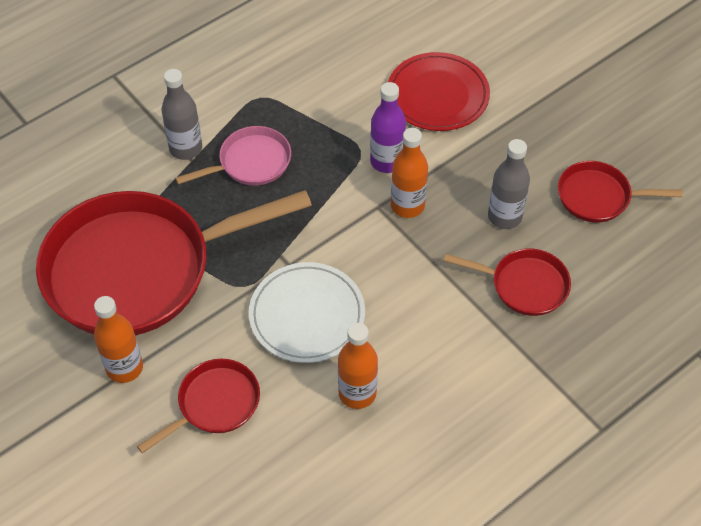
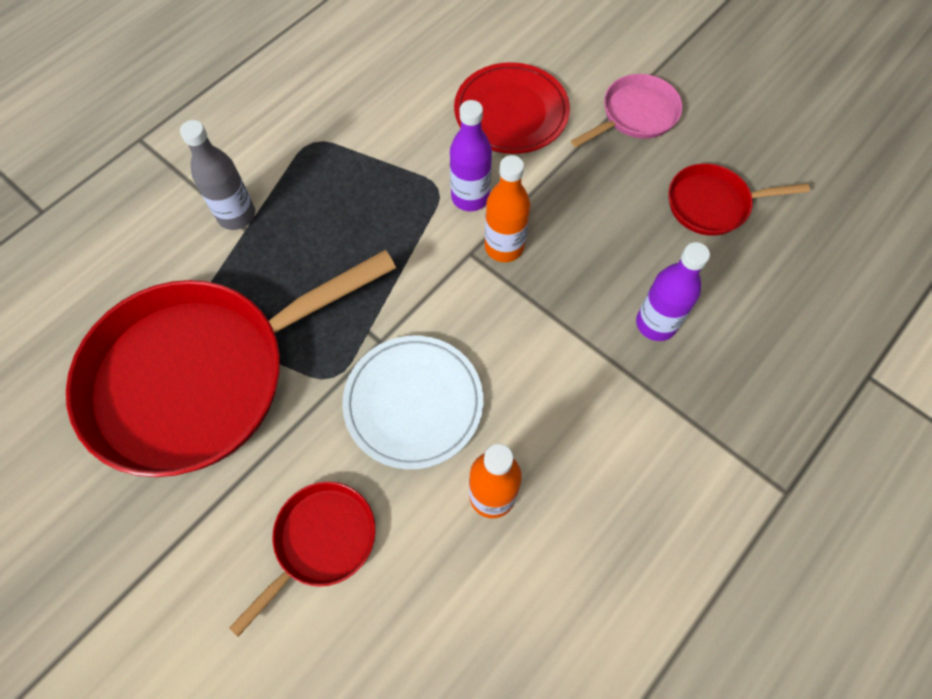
camera: 10 degrees left, 10 degrees up
(124, 368) = (201, 511): orange bottle -> none
(250, 163) = (314, 222): pink pan -> pink pan (635, 115)
(504, 217) = (615, 243): grey bottle -> none
(524, 285) = (656, 323): red pan -> purple bottle

